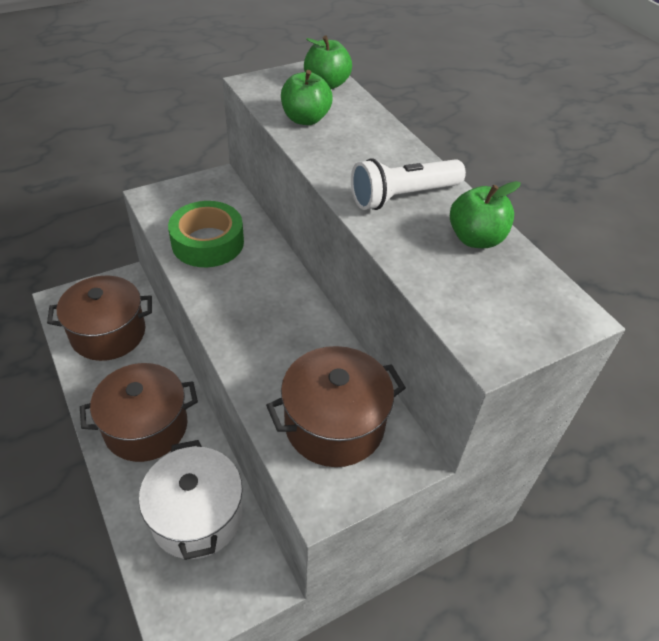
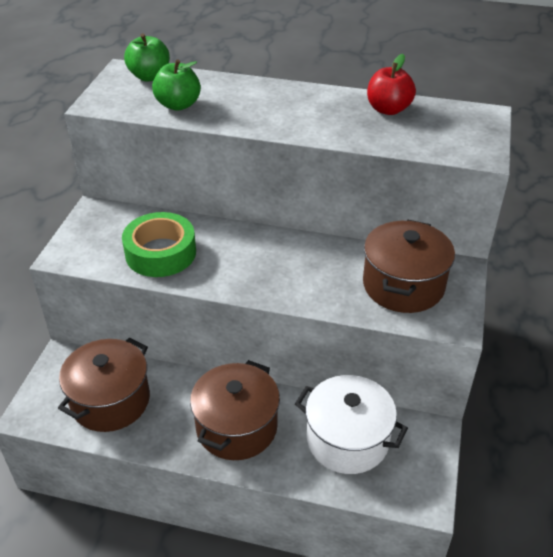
camera: 45 degrees left, 5 degrees down
(403, 197) = (316, 112): white flashlight -> none
(475, 239) = (388, 109): green apple -> red apple

